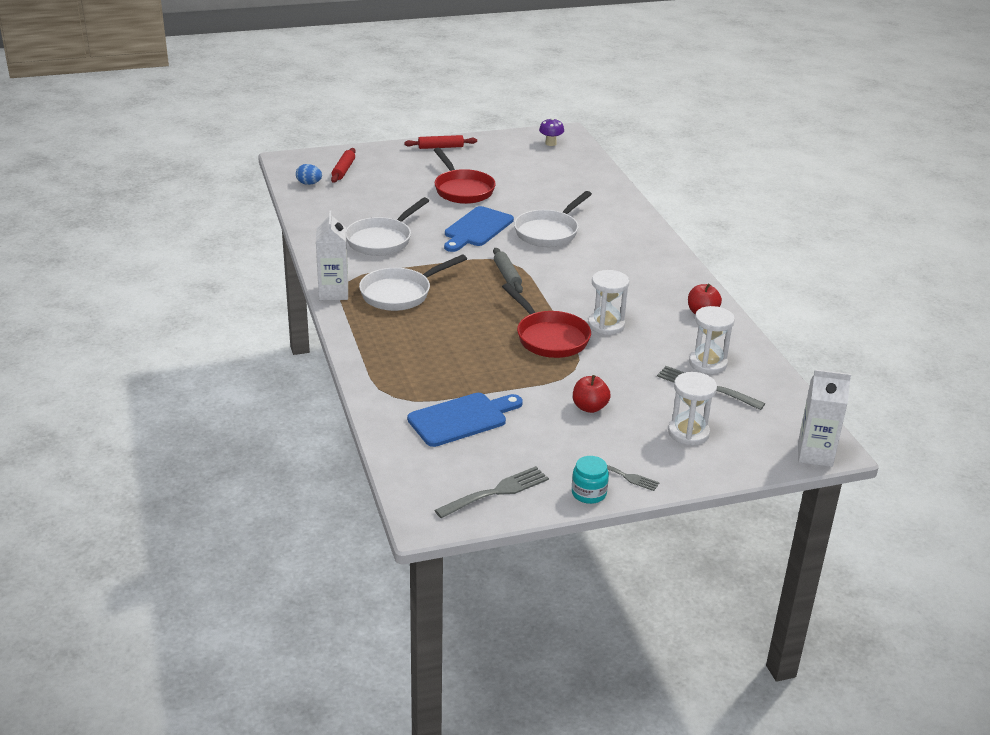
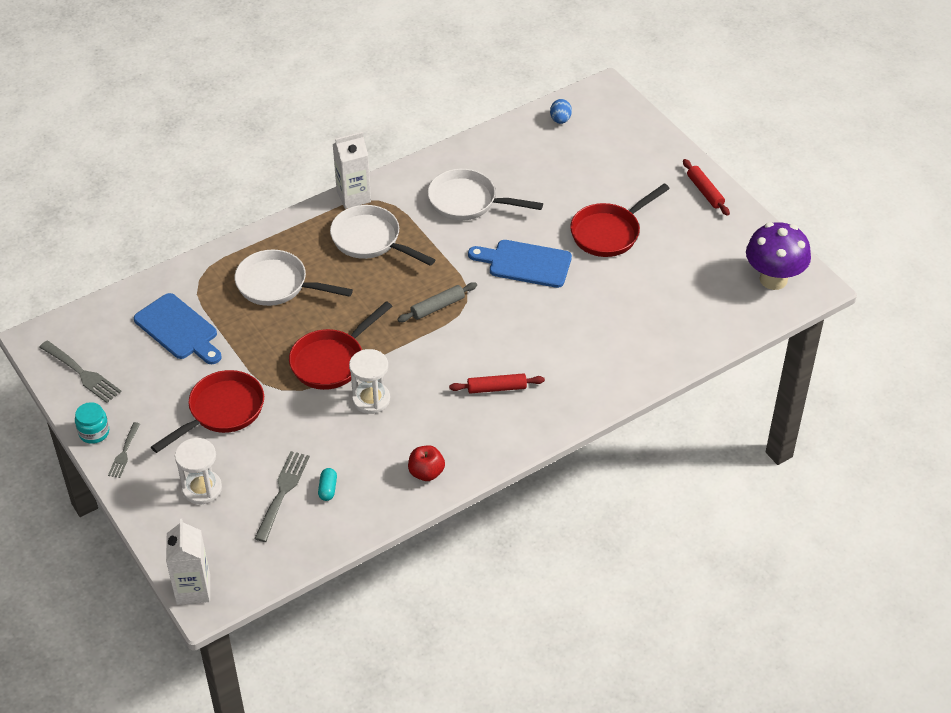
camera: 75 degrees right, 15 degrees up
(343, 170) = (604, 135): red rolling pin -> red rolling pin (496, 388)
(549, 232) = (546, 320): white pan -> white pan (277, 285)
(550, 143) = (773, 279): purple mushroom -> purple mushroom, size x2.03
(589, 407) = (222, 411): red apple -> red pan
(708, 363) = (328, 489): white hourglass -> turquoise capsule

